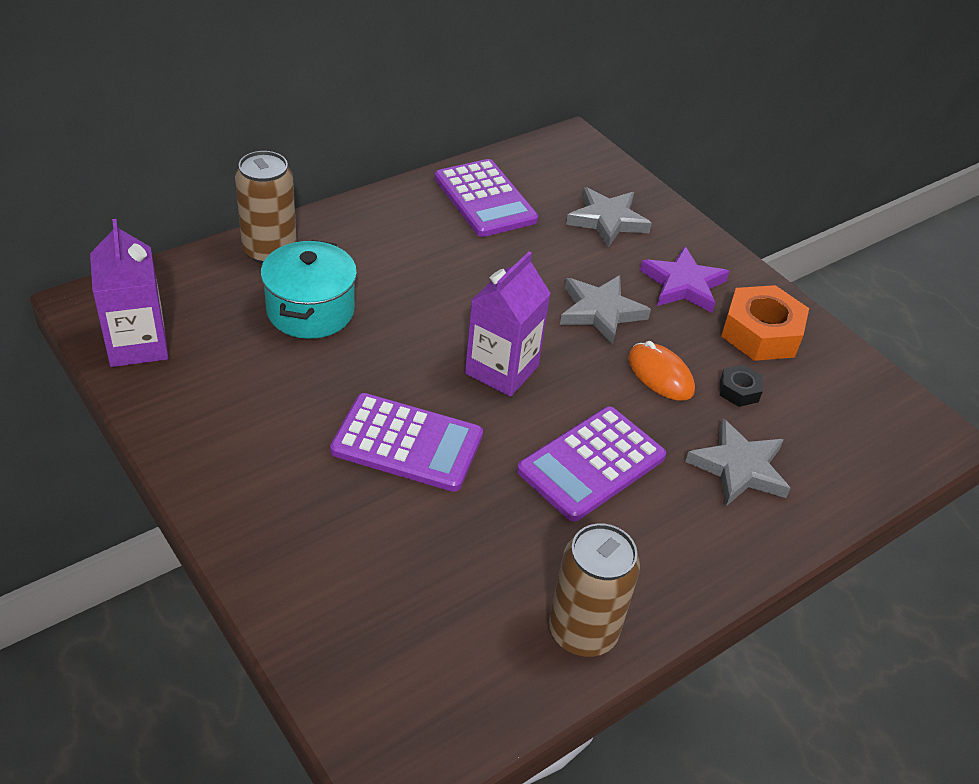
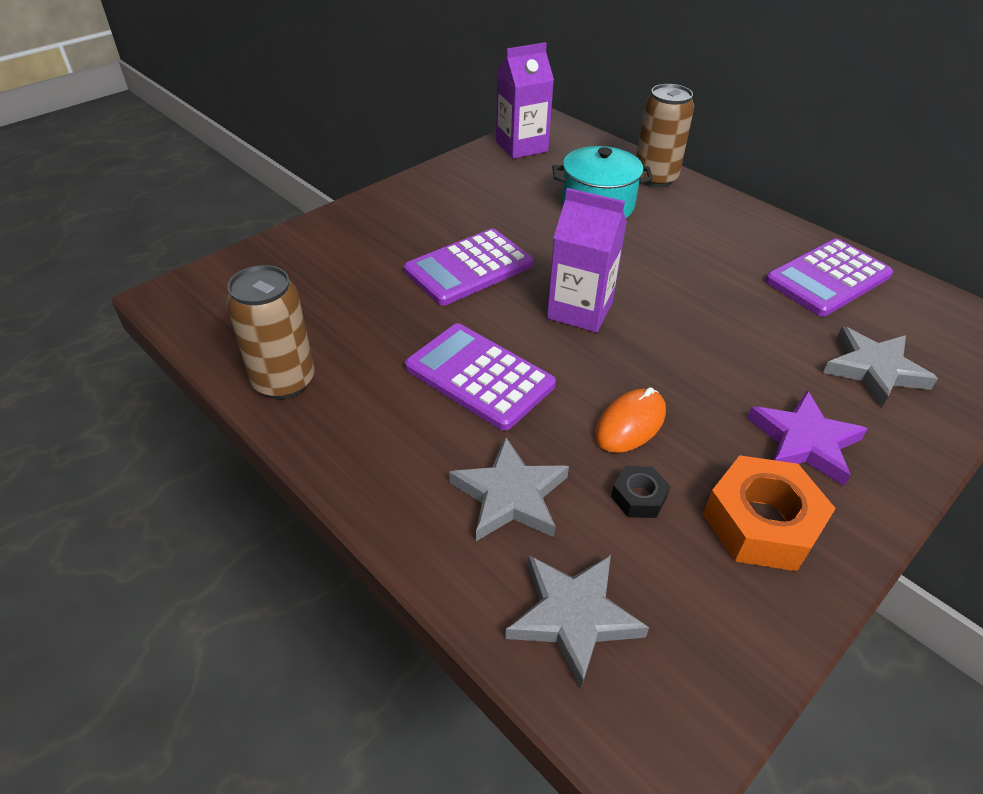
camera: 85 degrees right, 0 degrees up
(407, 443) = (469, 268): purple calculator -> purple calculator turned 45 degrees clockwise
(600, 312) = (705, 372): grey star -> grey star (573, 617)

